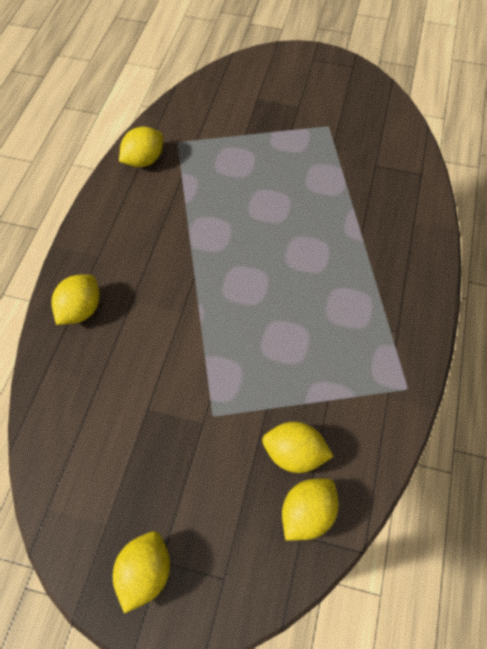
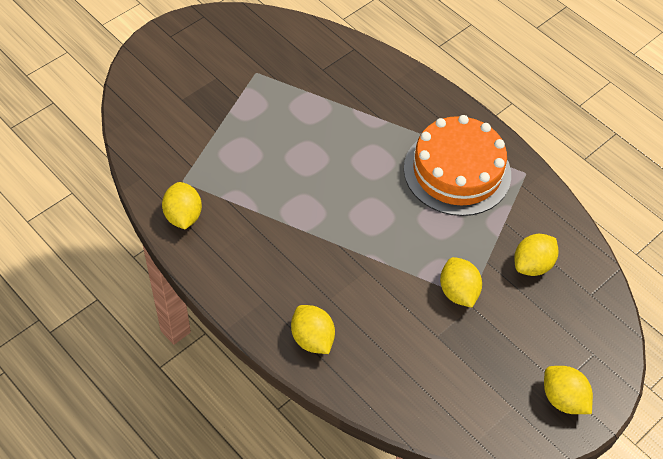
camera: 60 degrees left, 5 degrees down
(307, 514) = (578, 282): yellow lemon -> yellow lemon (458, 292)
(354, 326) = (457, 171): none -> orange cake

